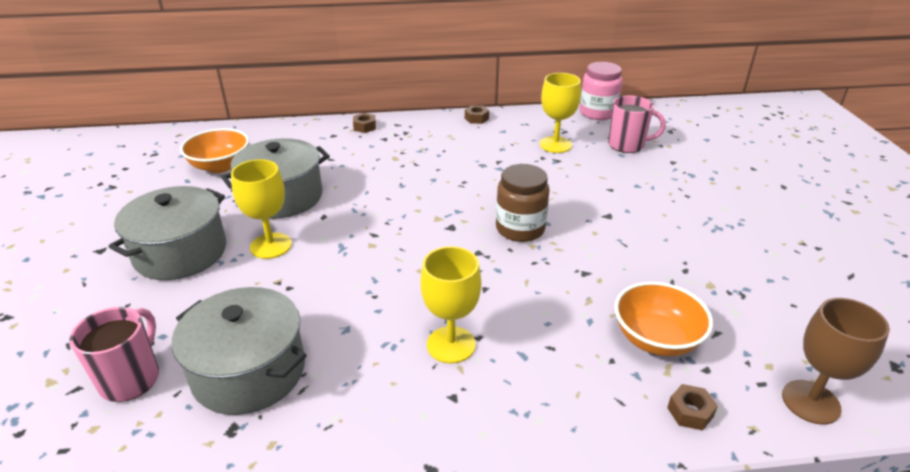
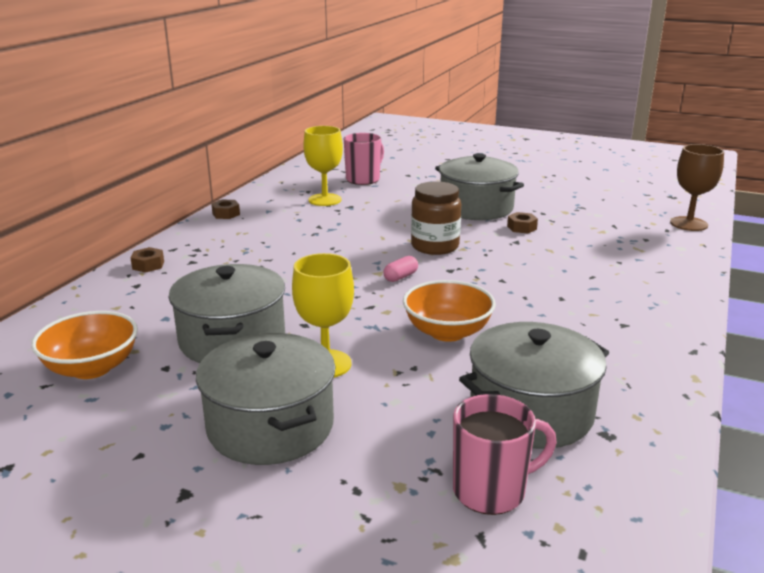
camera: 60 degrees left, 10 degrees down
(131, 378) = (491, 490): pink mug -> pink mug turned 120 degrees clockwise
(439, 231) = (400, 277): none -> pink capsule
(451, 345) = (562, 310): yellow goblet -> none
(597, 113) = (297, 172): pink jar -> none
(641, 224) = (476, 208): none -> grey pot
(656, 339) = (607, 243): orange bowl -> orange bowl (447, 332)
(690, 412) = (681, 255): brown nut -> brown nut (521, 228)

